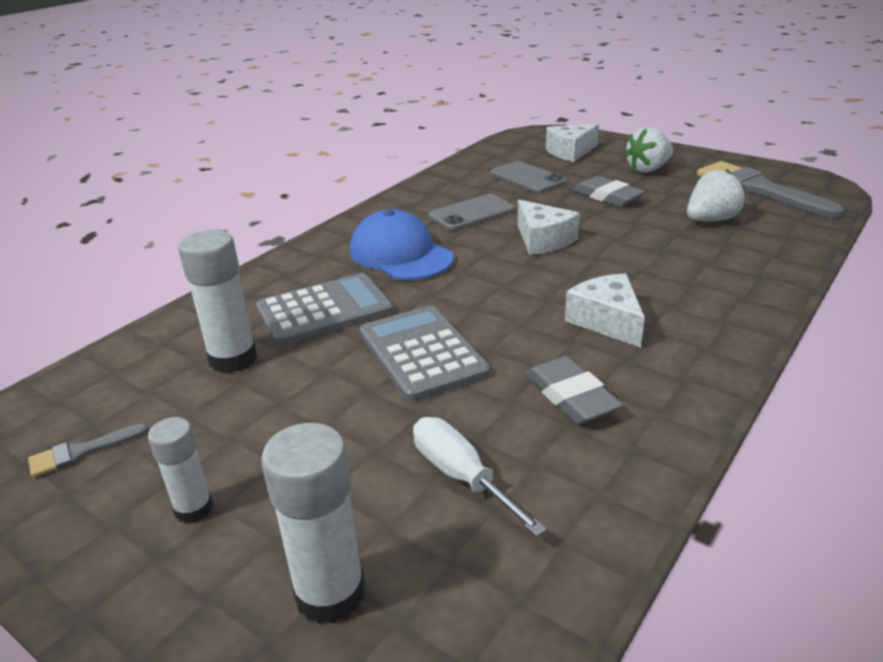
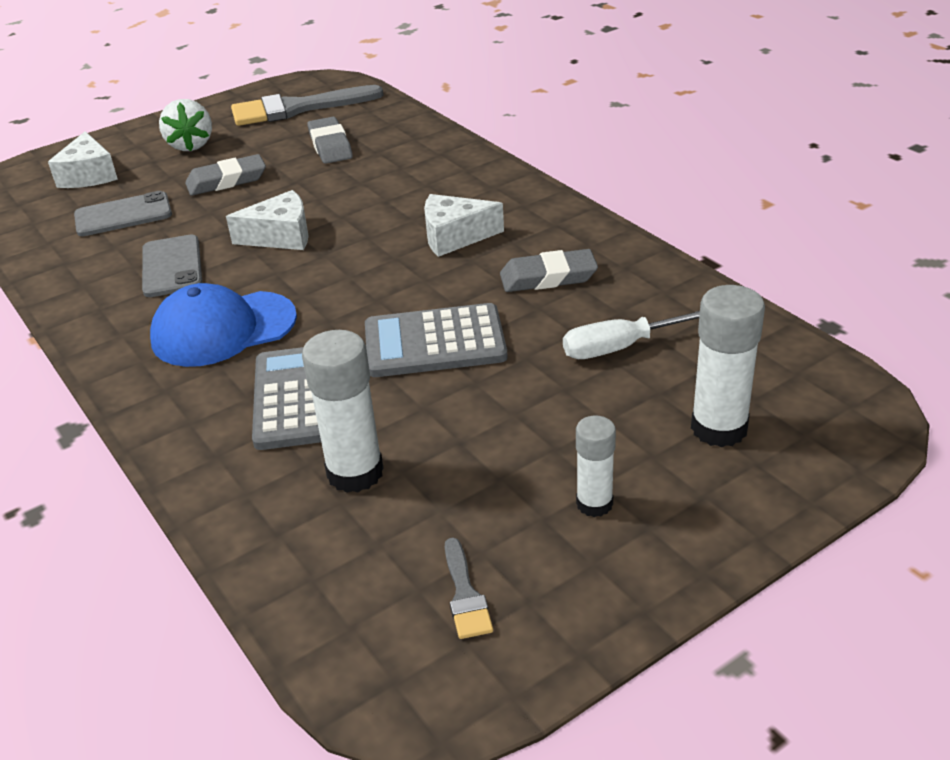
camera: 70 degrees left, 5 degrees up
(710, 220) = (330, 145): white strawberry -> grey eraser

